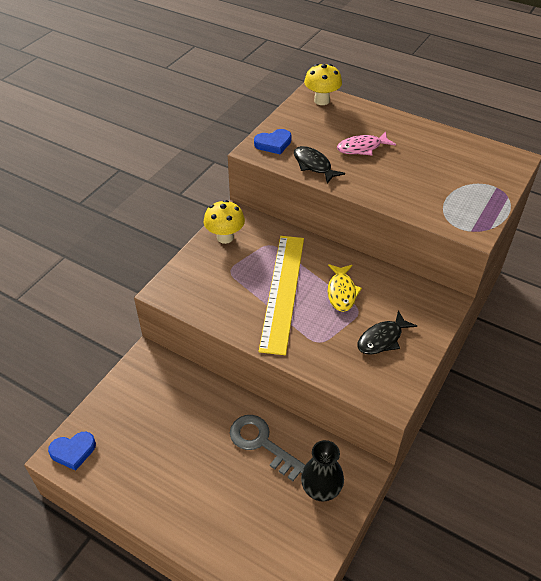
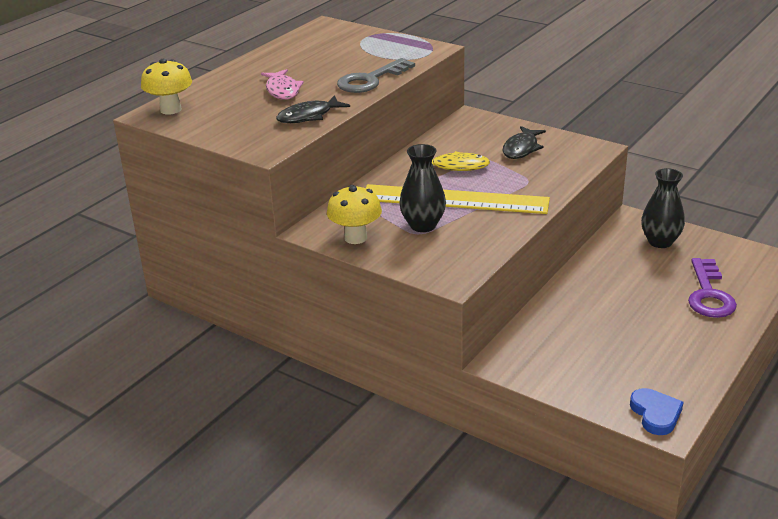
camera: 85 degrees left, 15 degrees down
(229, 519) = (709, 294): none -> purple key
(241, 273) = (423, 225): none -> black vase
(261, 443) = (614, 275): grey key -> grey key (370, 80)
(273, 143) = (255, 139): blue heart -> none
(382, 339) = (521, 148): black fish -> black fish turned 60 degrees clockwise

